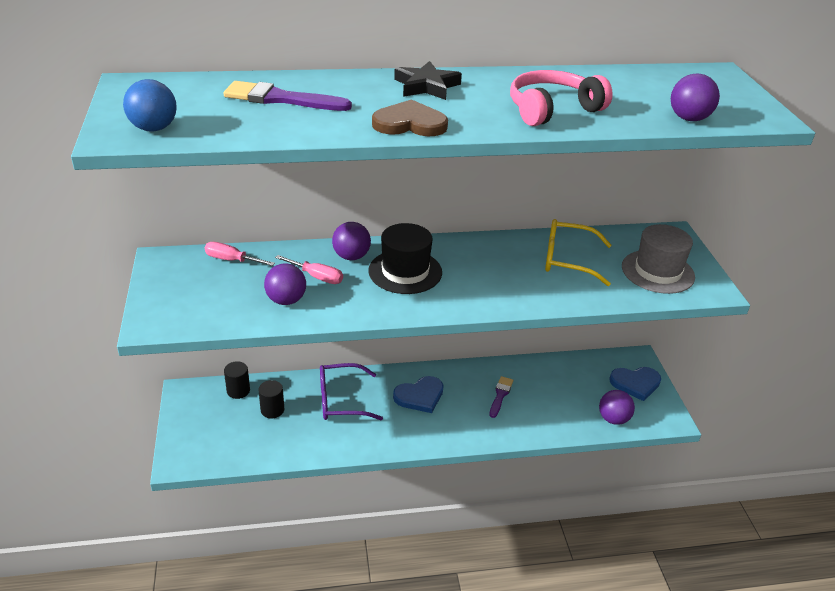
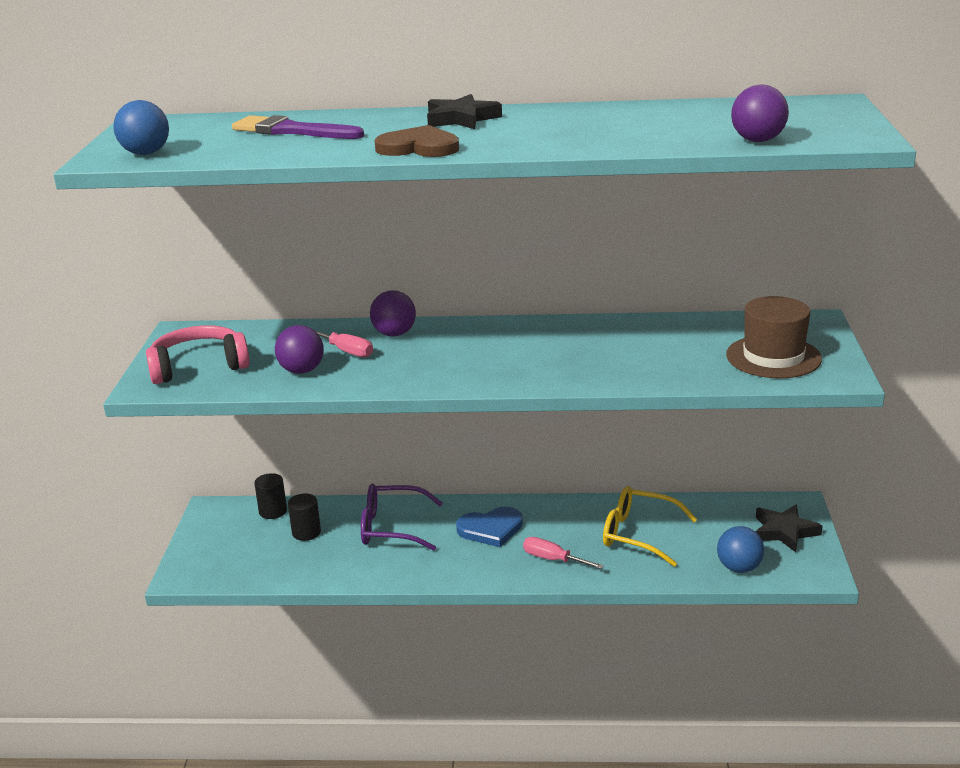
camera: 15 degrees right, 10 degrees down
(232, 260) = (257, 334): pink screwdriver -> pink screwdriver (553, 559)
(405, 271) = (451, 349): black hat -> none
(500, 395) = (595, 534): purple brush -> none
(552, 110) = (594, 135): pink headphones -> pink headphones (198, 367)
(567, 260) = (659, 343): yellow glasses -> yellow glasses (638, 534)
(613, 419) = (739, 568): purple ball -> blue ball
(635, 383) = (784, 531): blue heart -> black star
(657, 271) = (773, 357): grey hat -> brown hat

